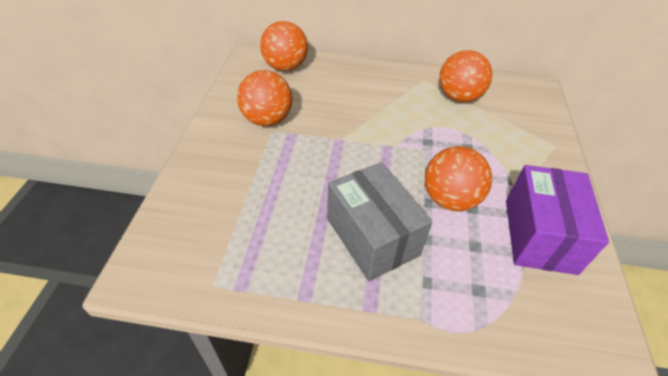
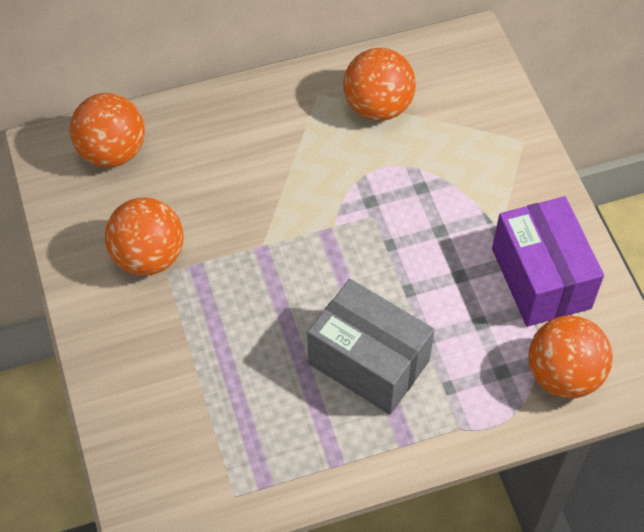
camera: 25 degrees left, 10 degrees up
(450, 199) = (430, 275): orange ball -> orange ball (563, 375)

